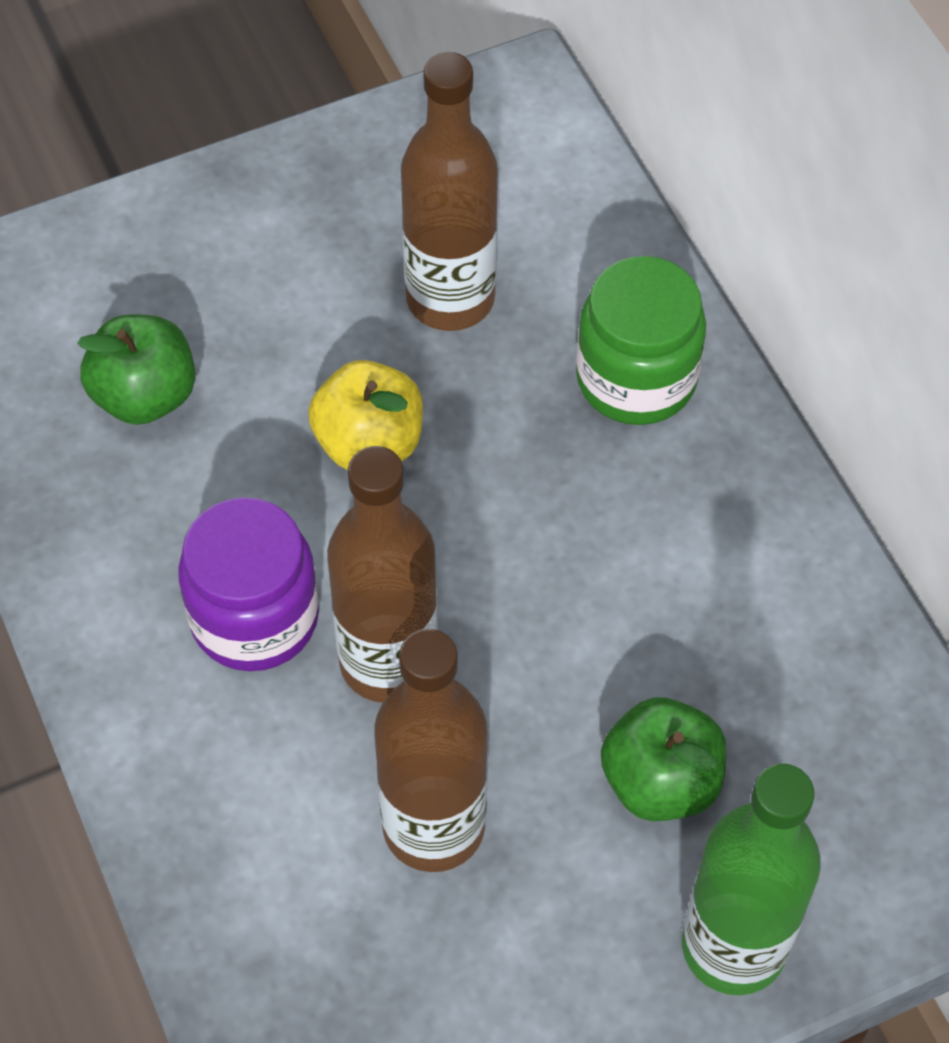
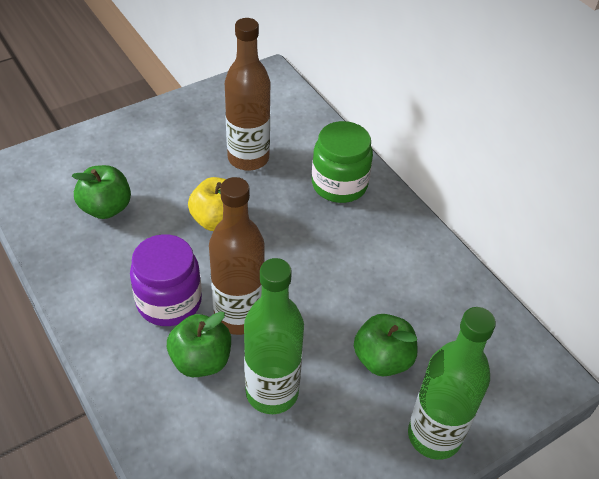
camera: 10 degrees left, 10 degrees down
(305, 748) = (201, 360): none -> green apple
(433, 827) = (272, 392): brown bottle -> green bottle

